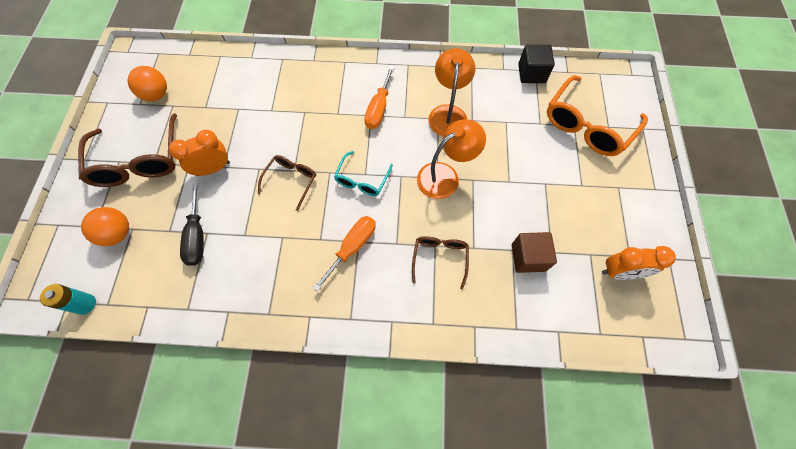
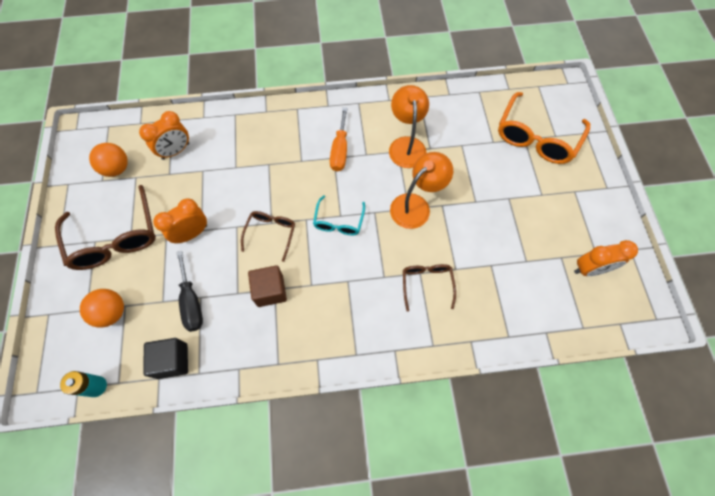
camera: 10 degrees left, 0 degrees up
(216, 86) = (176, 151): none -> orange clock
(352, 247) = (343, 287): orange screwdriver -> none
(528, 257) = (506, 269): brown cube -> brown cube (270, 290)
(531, 73) = (476, 95): black cube -> black cube (172, 361)

